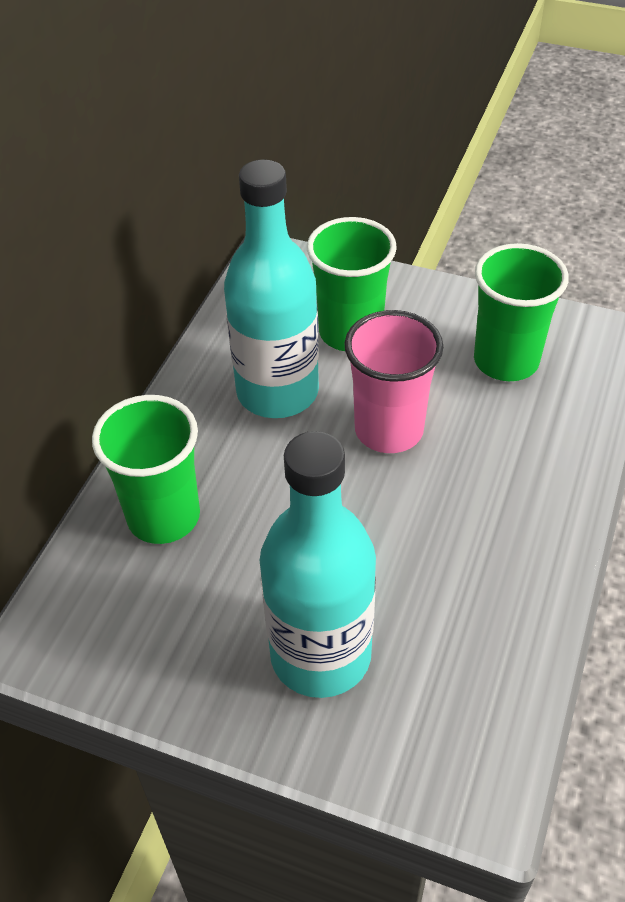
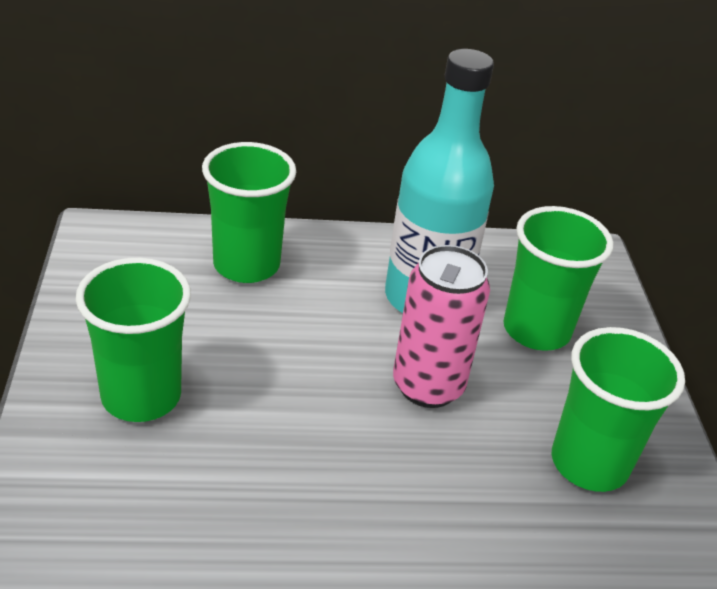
camera: 60 degrees right, 10 degrees down
(320, 655) = (141, 396): turquoise bottle -> green cup
(389, 430) = (428, 386): pink cup -> pink can

